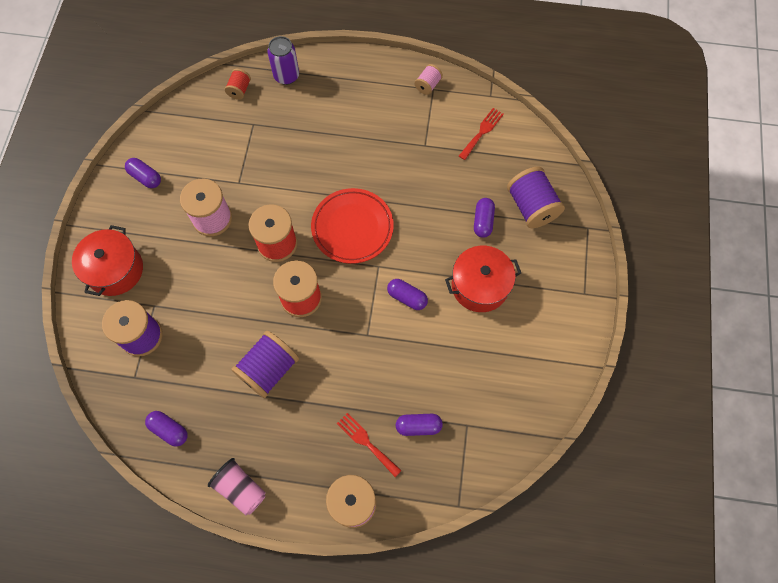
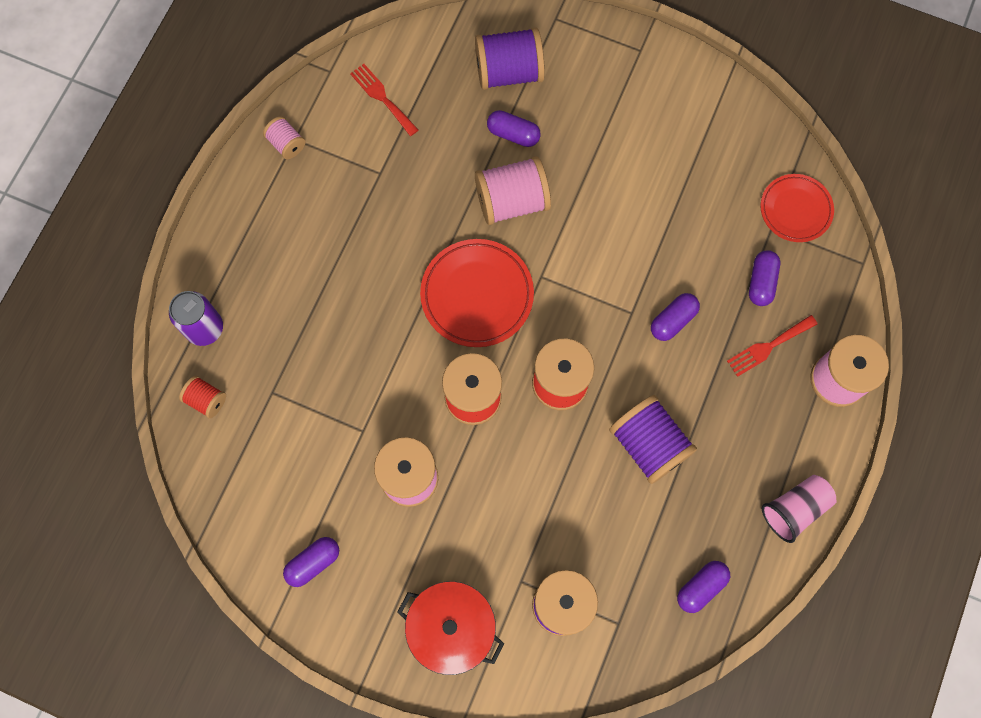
camera: 75 degrees left, 5 degrees up
(407, 297) = (593, 252): purple capsule -> purple capsule (673, 321)
(430, 233) = (512, 201): none -> pink spool
(480, 286) = (600, 163): red pot -> none
(488, 441) = (795, 210): none -> red plate

